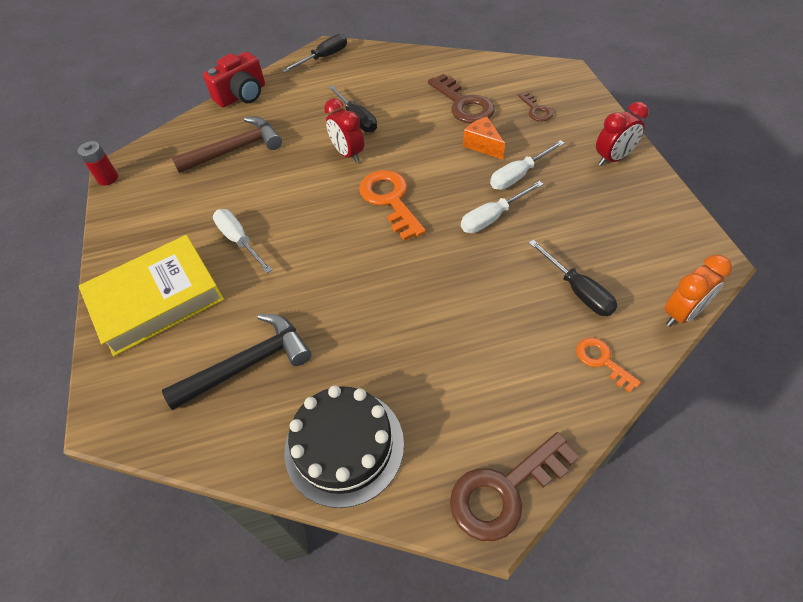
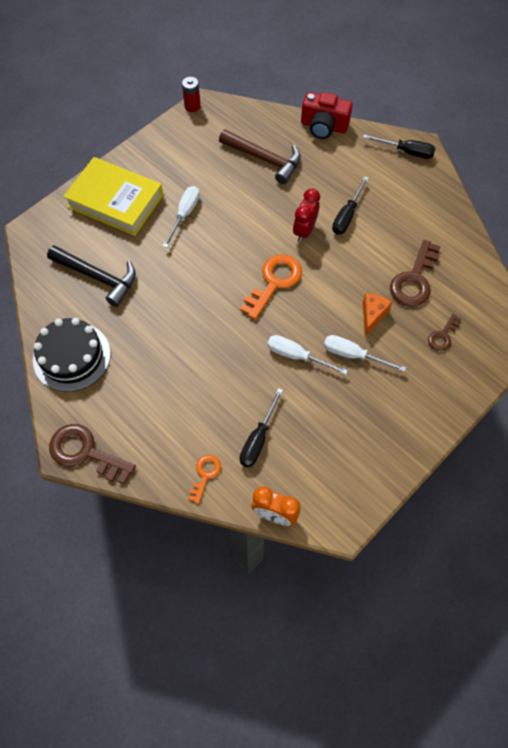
camera: 55 degrees right, 10 degrees up
(613, 158) = (417, 416): red clock -> none

